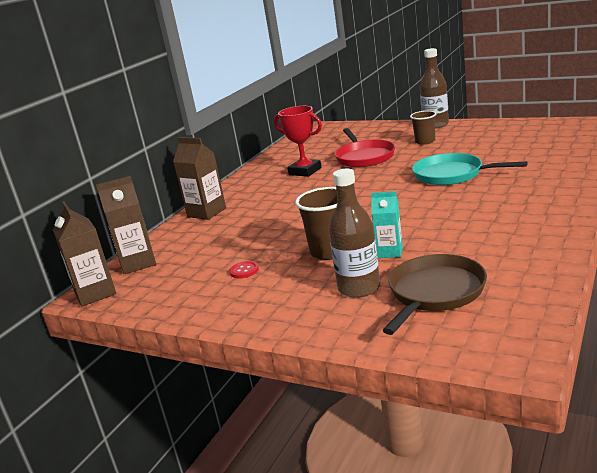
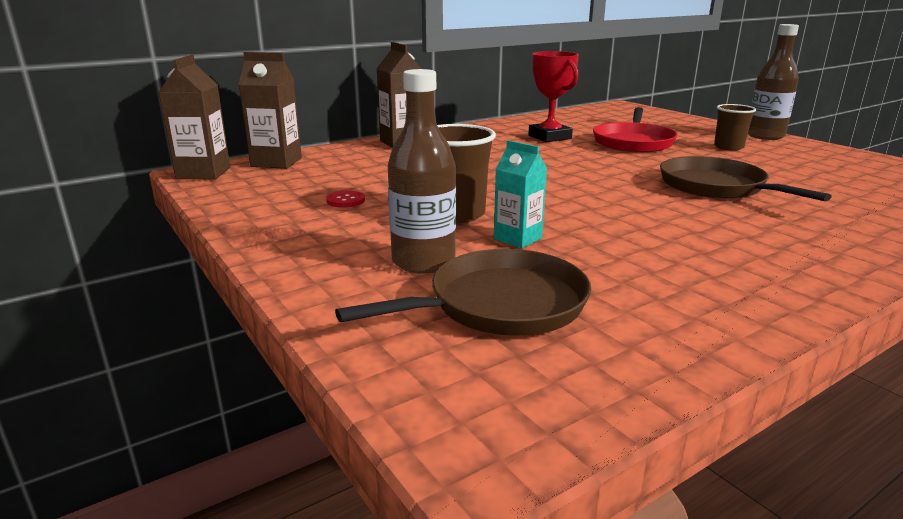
camera: 25 degrees right, 0 degrees up
(451, 174) = (716, 187): turquoise pan -> brown pan

